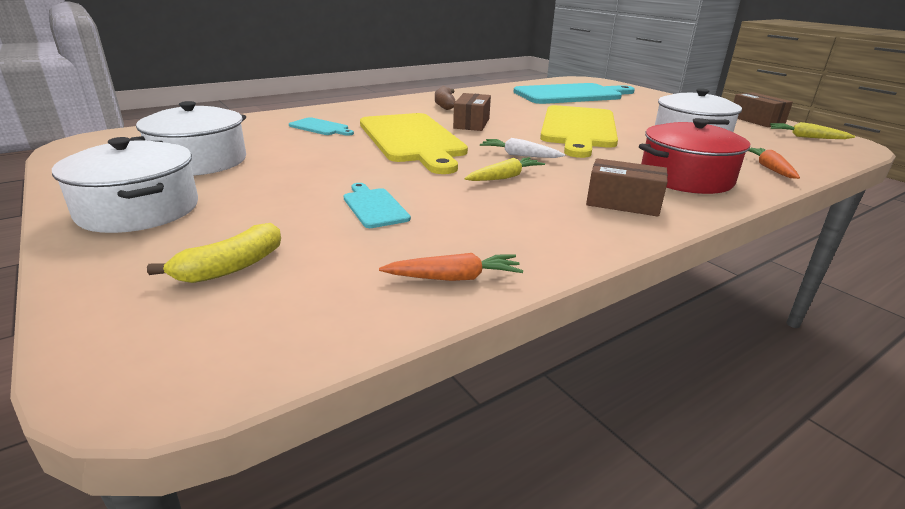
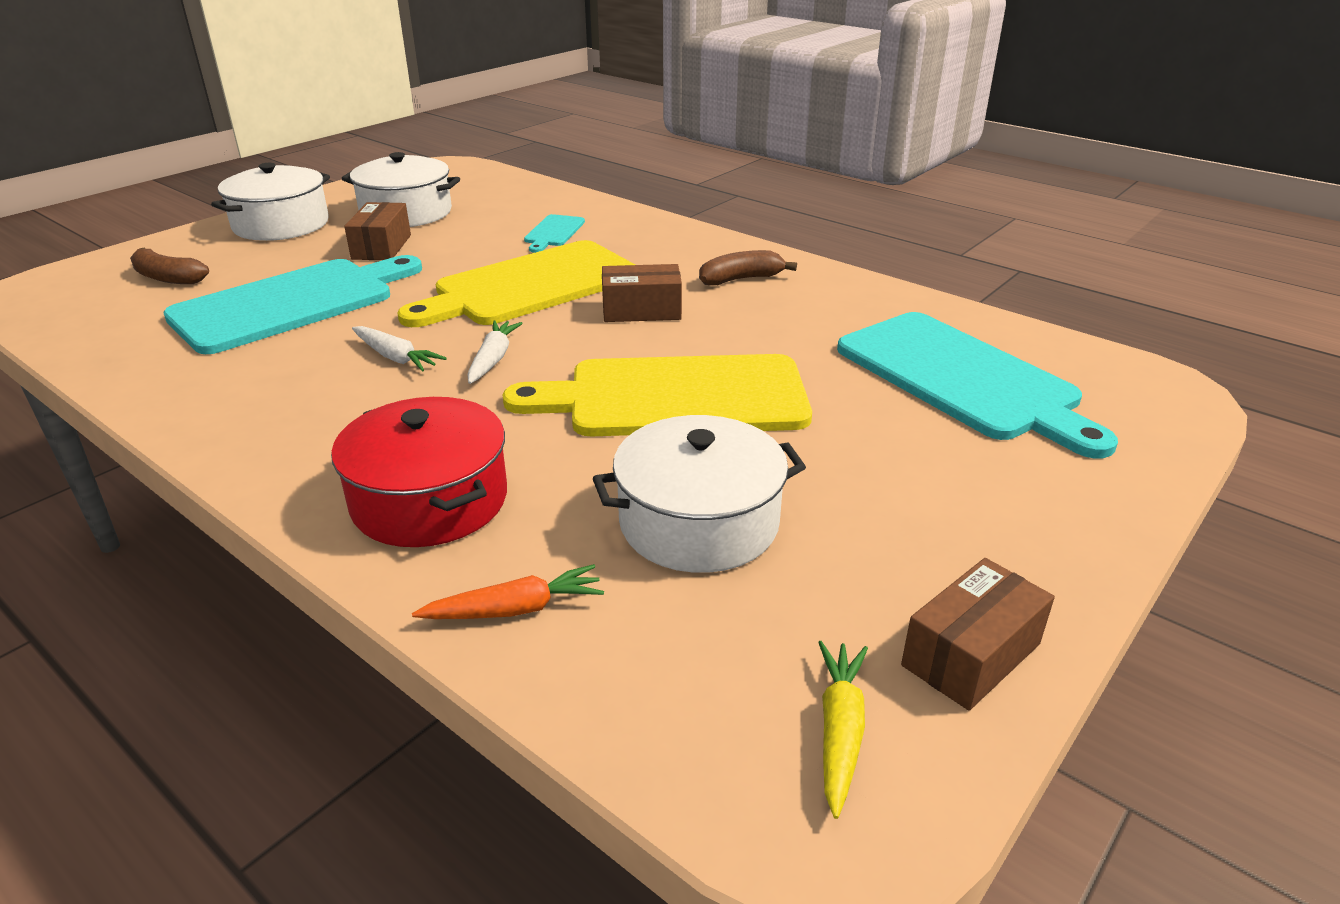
camera: 75 degrees right, 5 degrees up
(231, 267) = (167, 278): yellow banana -> brown banana
(374, 206) = (291, 303): turquoise cutting board -> turquoise cutting board, size x2.31
(453, 278) = (127, 359): orange carrot -> none
(504, 177) = (395, 357): yellow carrot -> white carrot
(623, 203) = (311, 442): brown box -> brown box (381, 247)

